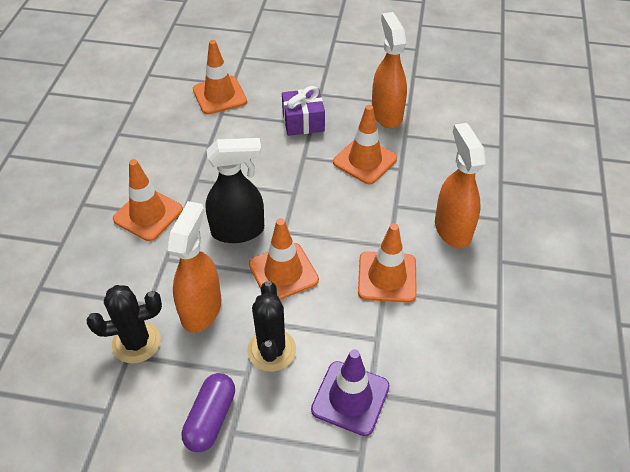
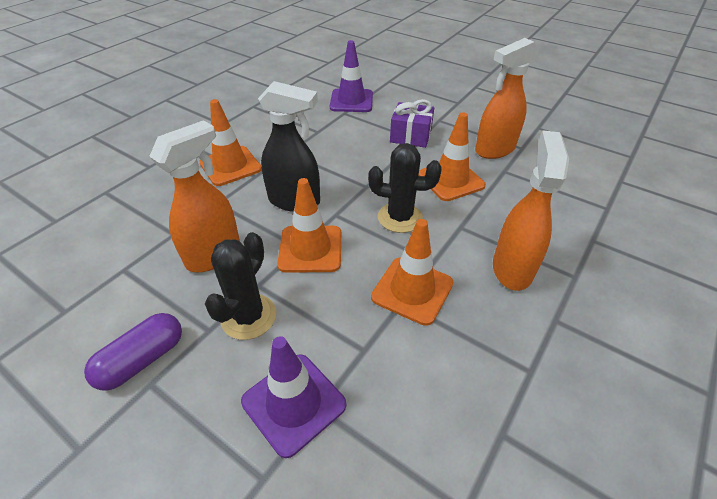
camera: 25 degrees right, 5 degrees down
(136, 342) = (138, 261): black cactus -> black cactus (400, 217)
(219, 95) = (351, 101): orange traffic cone -> purple traffic cone
(386, 114) = (494, 150): orange spray bottle -> orange spray bottle turned 135 degrees counterclockwise

